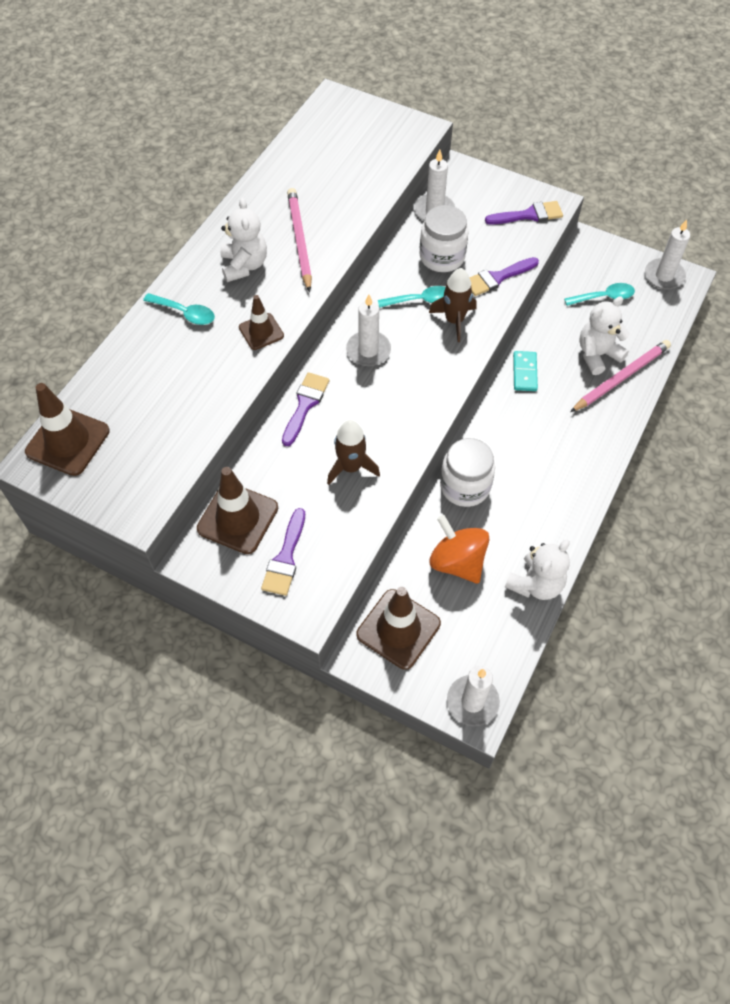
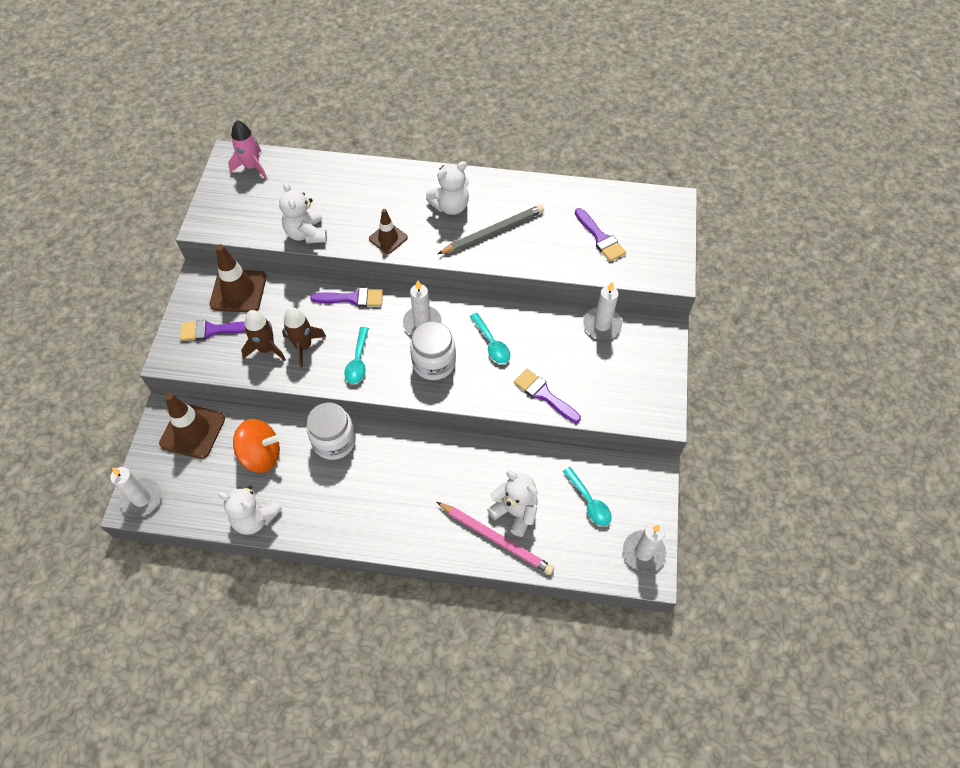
camera: 70 degrees right, 0 degrees up
(68, 441) = (252, 167): brown traffic cone -> pink rocket
(185, 313) = (388, 188): turquoise spoon -> turquoise spoon (358, 361)
(212, 407) = (306, 234): none -> white teddy bear
(299, 240) = (493, 231): pink pencil -> grey pencil
(442, 257) = (549, 345): white jar -> white jar (434, 363)
(454, 320) = (479, 374): brown rocket -> brown rocket (266, 348)
(457, 562) = (261, 455): orange spinning top -> orange spinning top turned 60 degrees clockwise
(525, 372) = (470, 456): turquoise domino -> none
(529, 215) = (635, 400): purple brush -> purple brush (600, 238)

